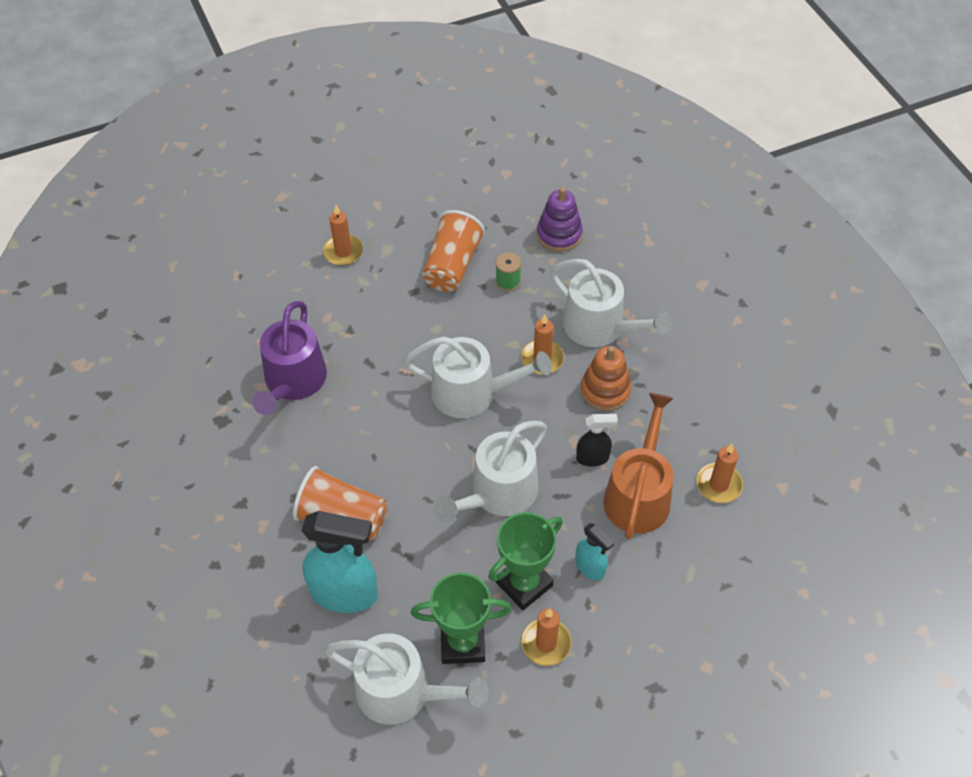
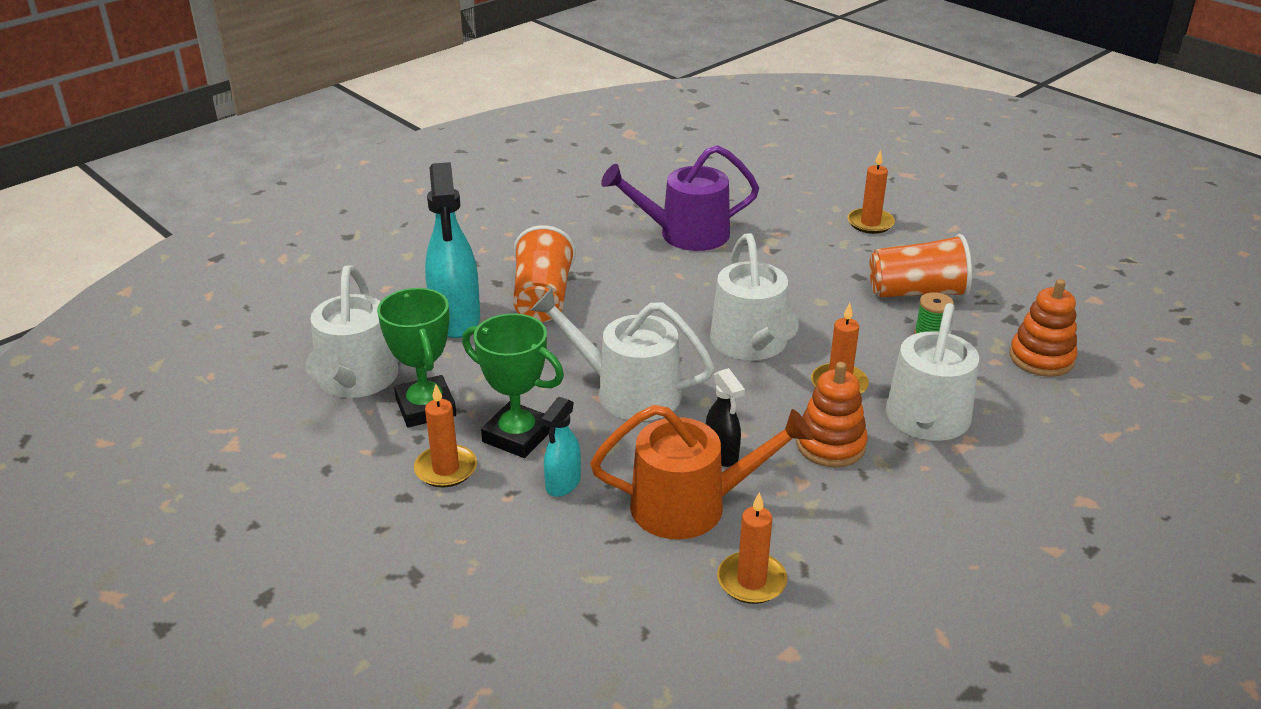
camera: 70 degrees right, 20 degrees down
(559, 235) = (1041, 358): purple stacking toy -> orange stacking toy

